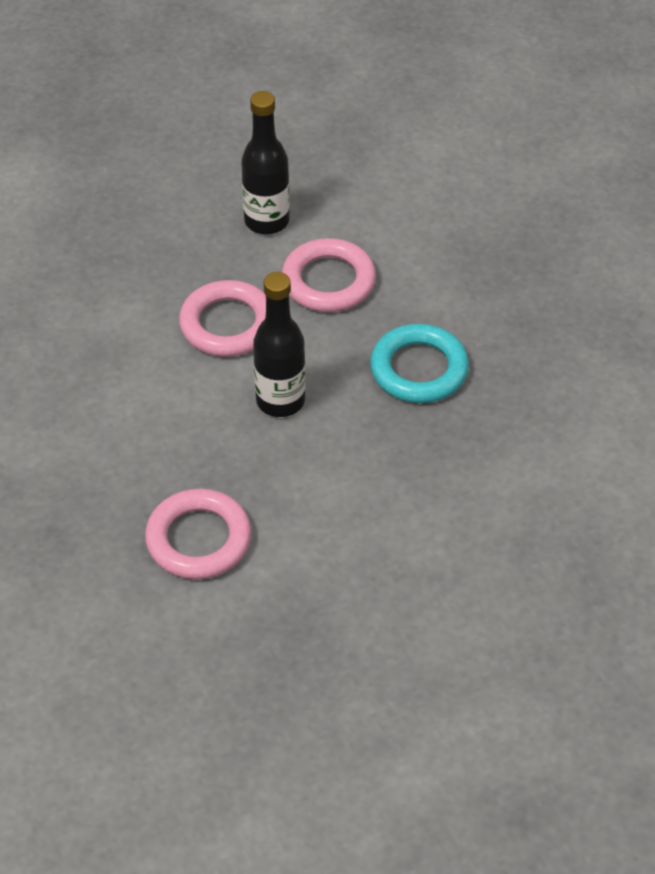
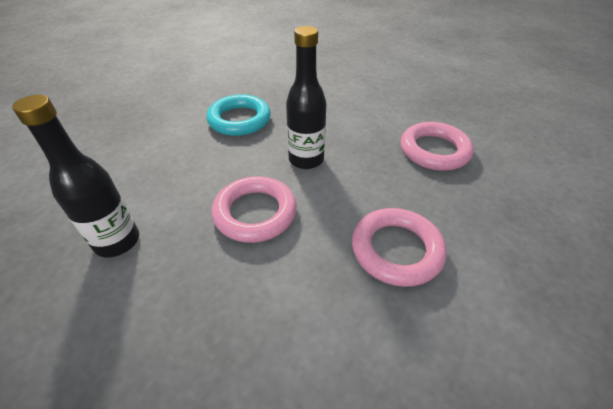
camera: 120 degrees left, 5 degrees down
(328, 281) = (180, 179): pink ring -> pink ring (396, 250)

